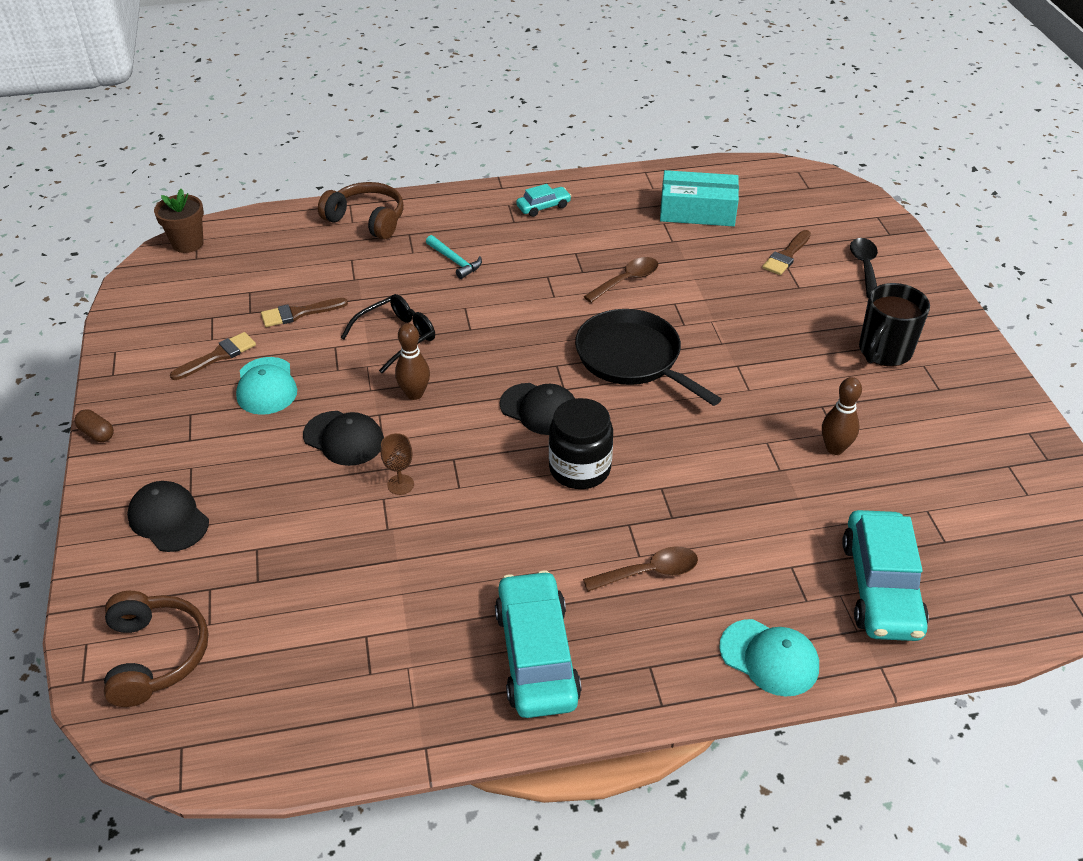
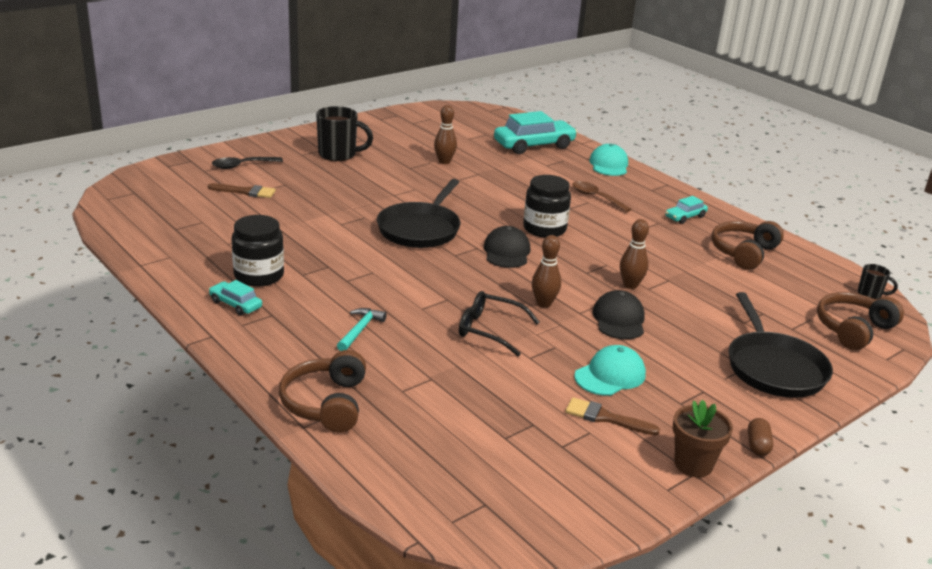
camera: 120 degrees left, 15 degrees down
(168, 519) = (773, 368): black cap -> black pan
(188, 243) = (465, 525): brown flower pot -> brown flower pot (693, 464)
(197, 749) = (870, 294): none -> black mug
(299, 313) = (508, 393): brown brush -> none
(396, 662) = (743, 253): none -> brown headphones
(400, 484) = (630, 285): brown goblet -> brown bowling pin
(536, 655) = (685, 217): turquoise car -> turquoise car, size x0.50
(588, 228) = (259, 275): none -> black jar
(626, 280) = (326, 246): brown spoon -> none
(697, 211) = (200, 232): turquoise box -> none

